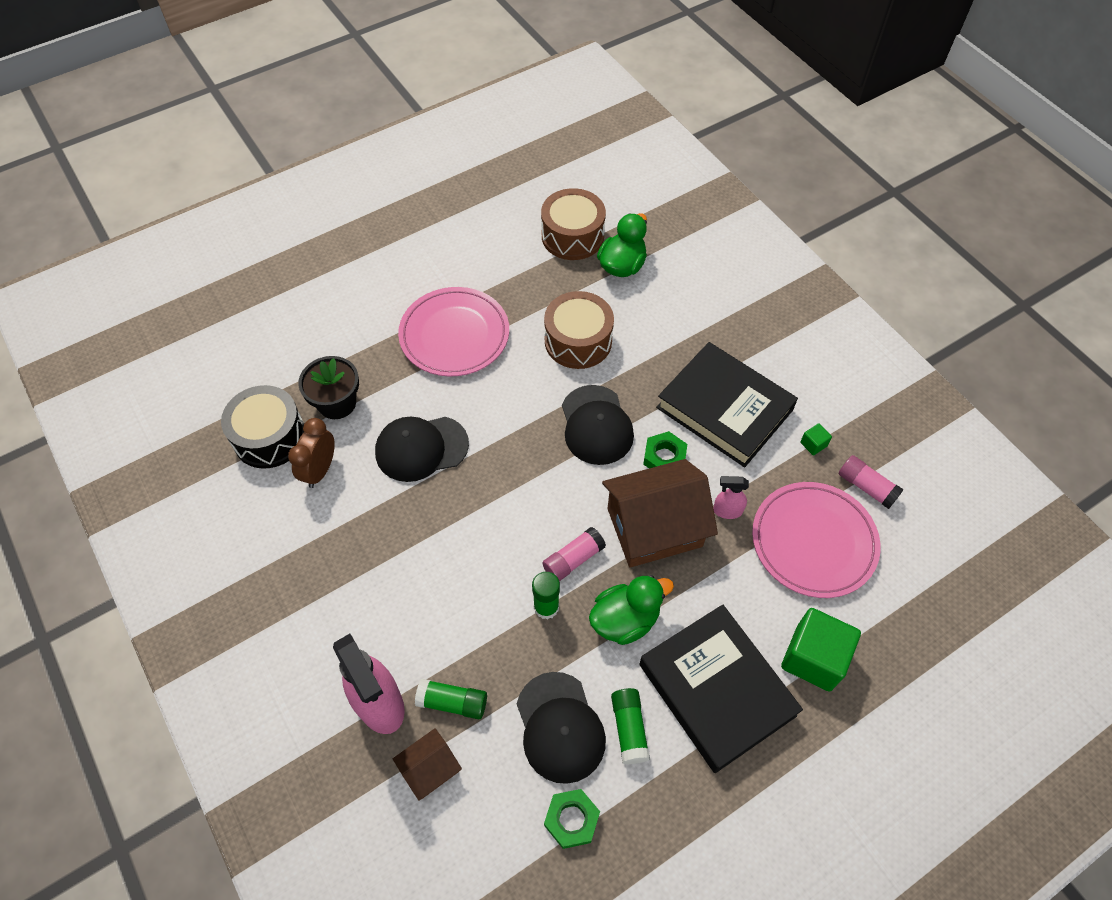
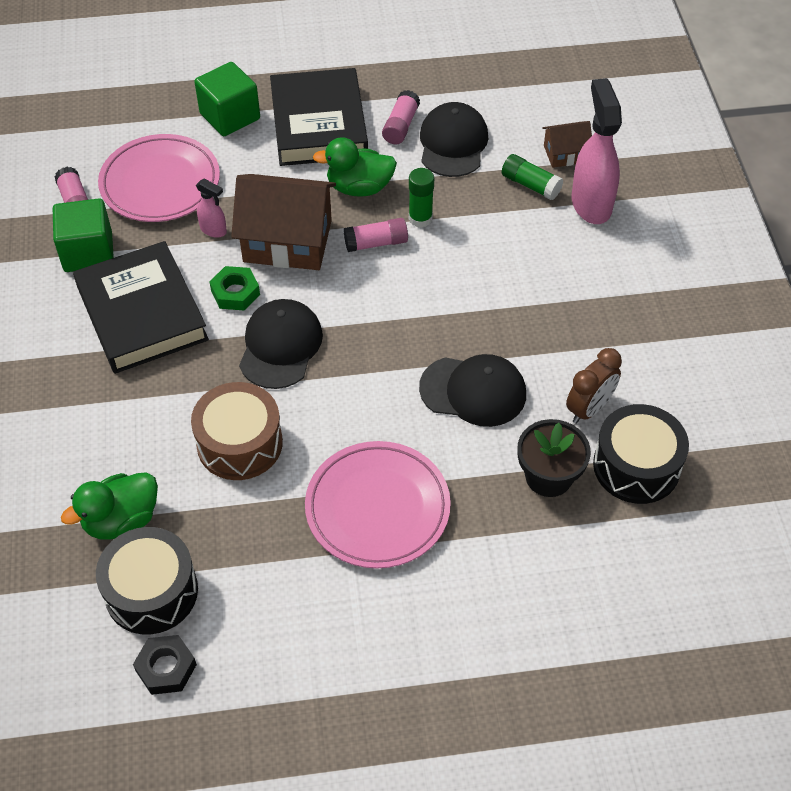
camera: 155 degrees left, 5 degrees down
(536, 204) = (166, 668): none -> black nut
(571, 819) = (473, 96): green nut -> none
(572, 236) = (151, 591): brown drum -> black drum
(629, 729) = (401, 126): green glue stick -> pink glue stick
(813, 444) = (88, 252): green cube -> green cube, size x2.35

